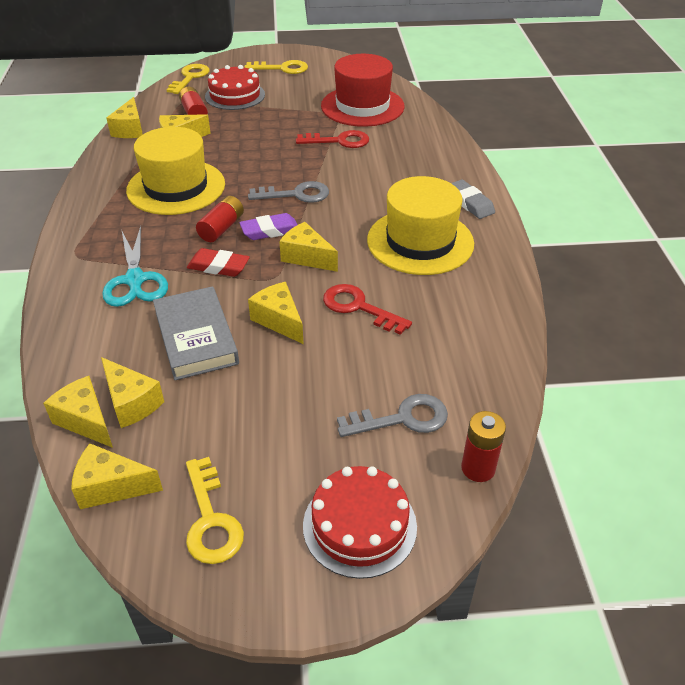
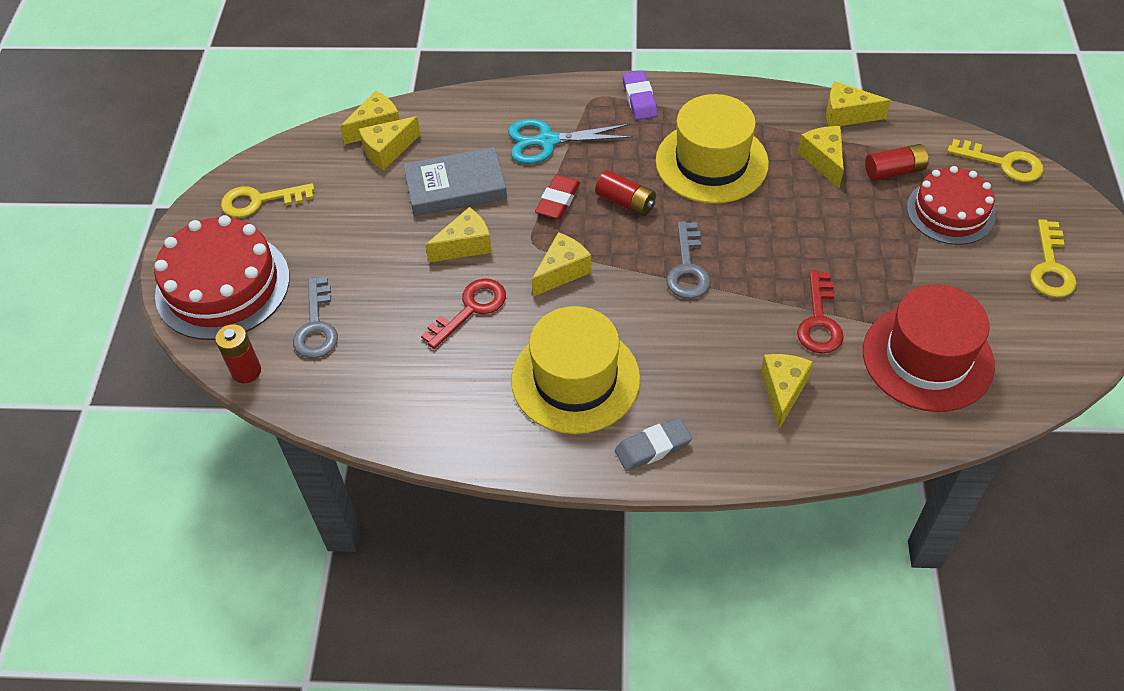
camera: 100 degrees right, 10 degrees up
(111, 487) = (307, 147): yellow cheese -> yellow cheese (782, 391)
(270, 230) = (616, 242): purple eraser -> purple eraser (639, 99)
(359, 525) = (222, 286): red cake -> red cake, size x1.51

